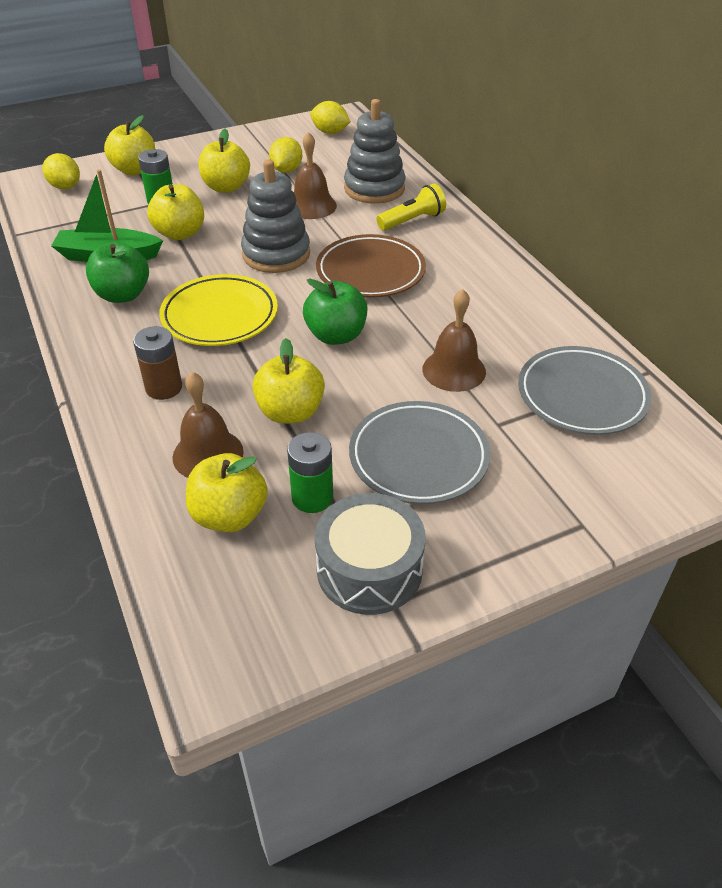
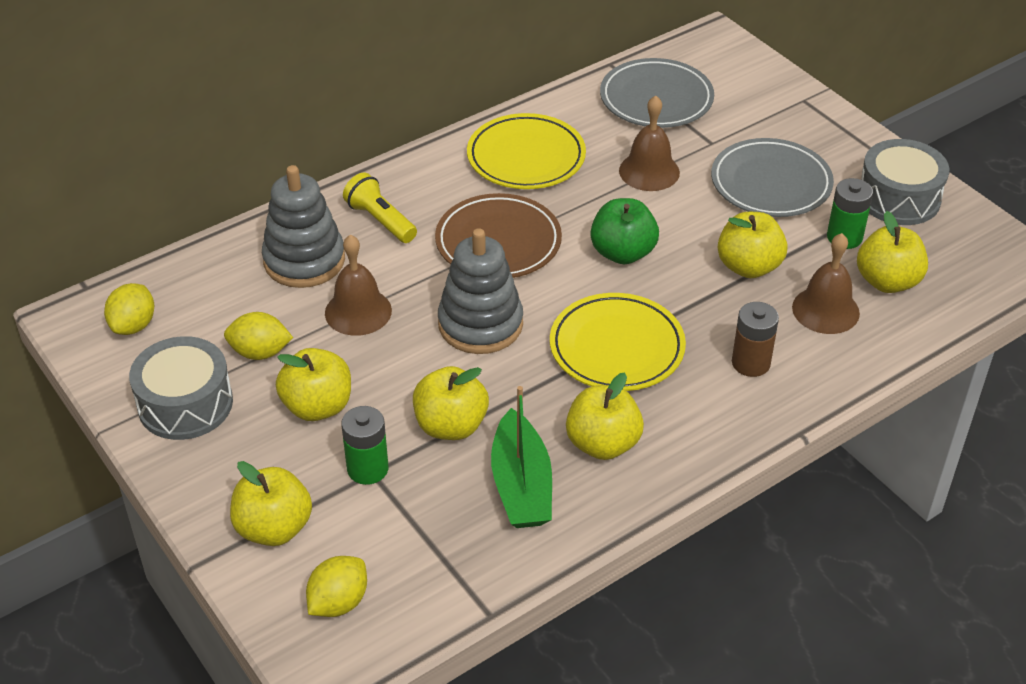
camera: 100 degrees left, 0 degrees up
(123, 295) = (603, 444): green apple -> yellow apple
(252, 146) = (185, 404): none -> grey drum
(486, 298) = (526, 157): none -> yellow plate

